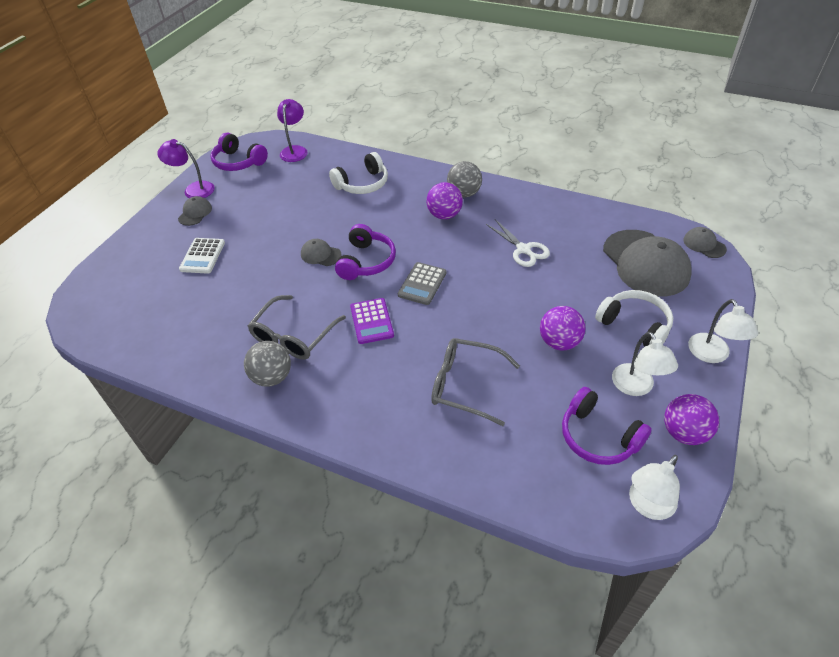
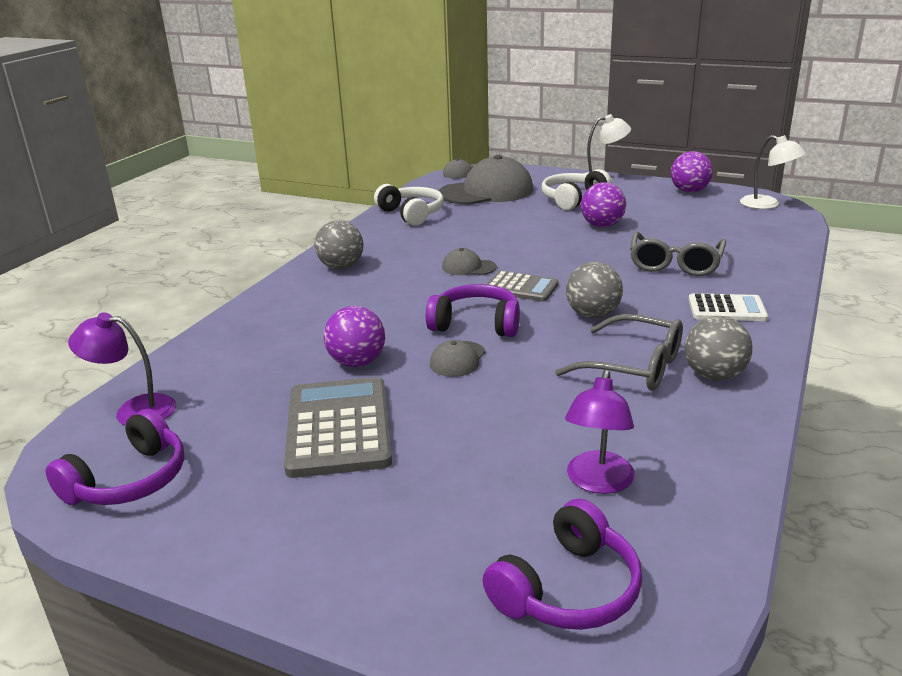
camera: 90 degrees left, 20 degrees down
(193, 189) = (206, 535): purple lamp -> purple lamp (598, 482)
(195, 213) = (302, 516): grey cap -> grey cap (468, 267)
(202, 256) = (450, 481): white calculator -> white calculator (726, 309)
(260, 215) = (338, 428): none -> grey calculator
(362, 184) = (284, 336): white headphones -> white headphones (411, 214)
(372, 321) = (592, 315): purple calculator -> grey ball
(444, 215) = (384, 277): purple ball -> purple ball (357, 362)
(523, 249) = (461, 237): white scissors -> none
(598, 436) = (709, 216): purple headphones -> purple headphones (567, 589)
(636, 387) = (648, 202): white lamp -> none

